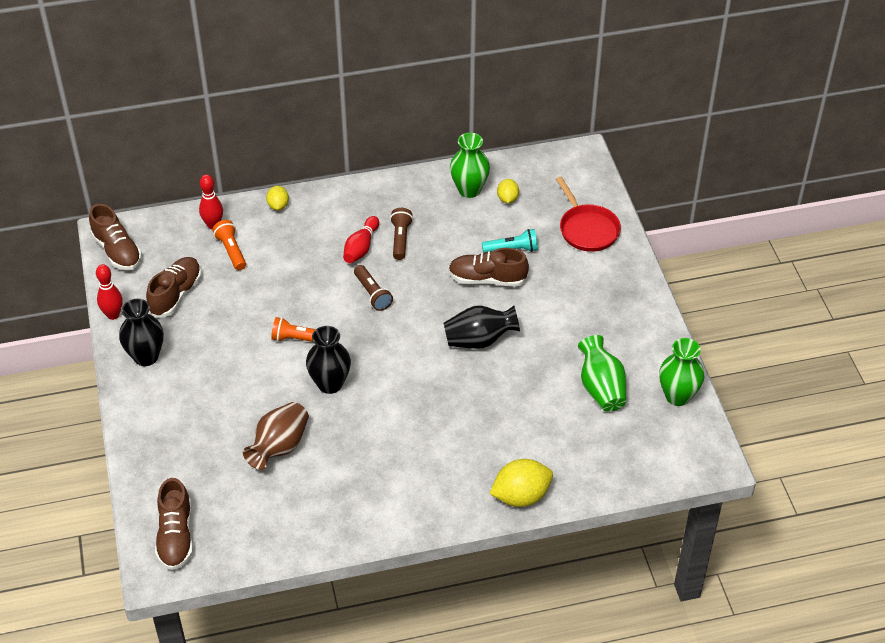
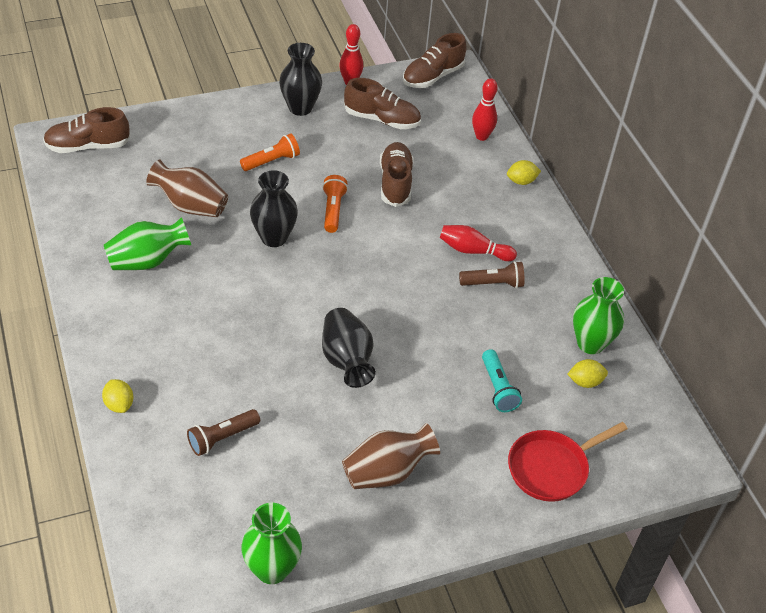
camera: 80 degrees right, 0 degrees up
(231, 251) = (448, 152): orange flashlight -> orange flashlight (272, 161)
(372, 294) = (405, 264): brown flashlight -> brown flashlight (222, 438)
(487, 279) = (445, 365): brown shoe -> brown shoe (395, 183)
(521, 496) = (119, 404): yellow lemon -> yellow lemon, size x0.56
(591, 323) = (386, 472): none -> brown vase
(601, 388) = (280, 483): green vase -> green vase (147, 261)

